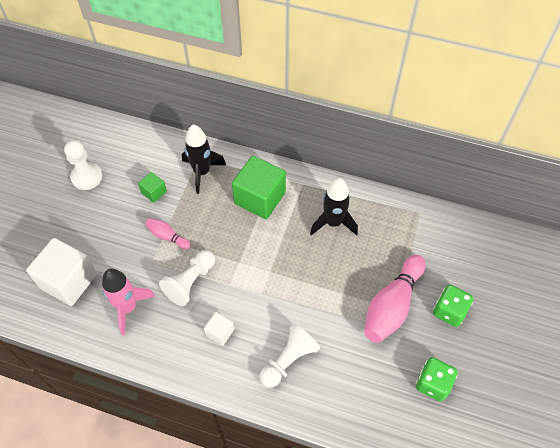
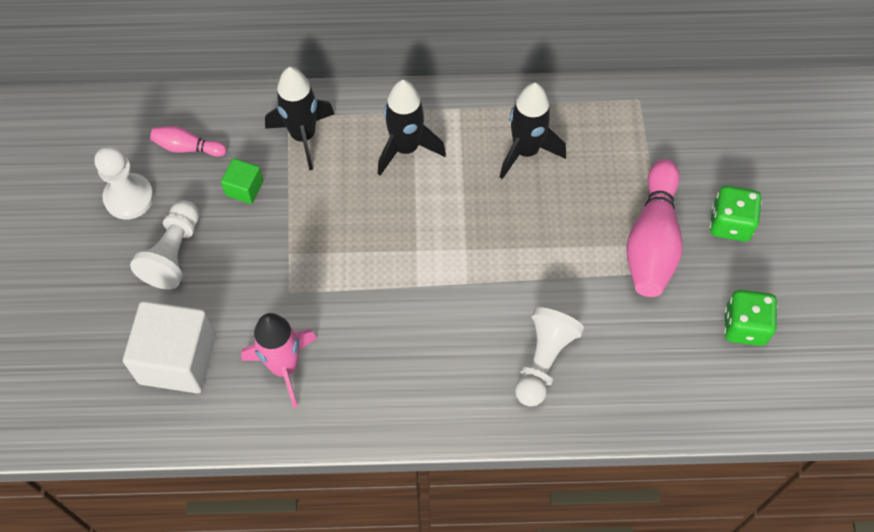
camera: 20 degrees left, 5 degrees up
(167, 236) = (295, 247): pink bowling pin -> pink bowling pin (187, 147)
(190, 282) = (359, 301): white pawn -> white pawn (173, 253)
(220, 332) = (432, 357): white cube -> none
(260, 198) = (406, 148): green cube -> black rocket

